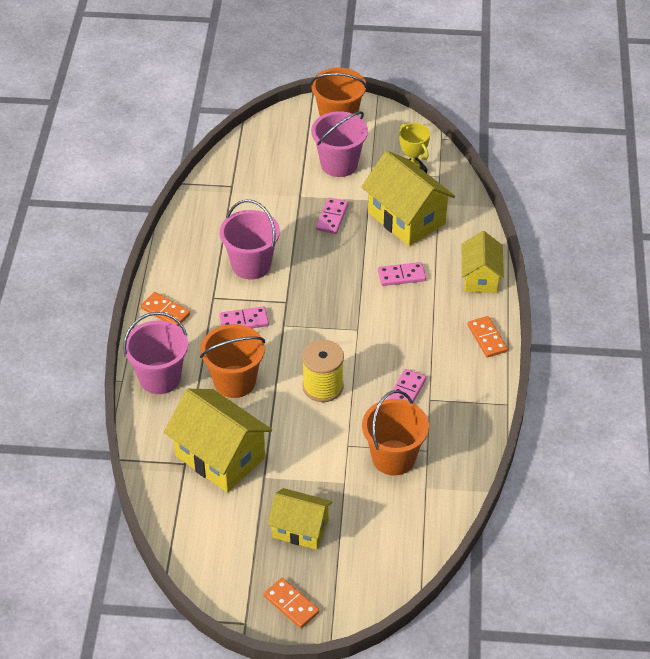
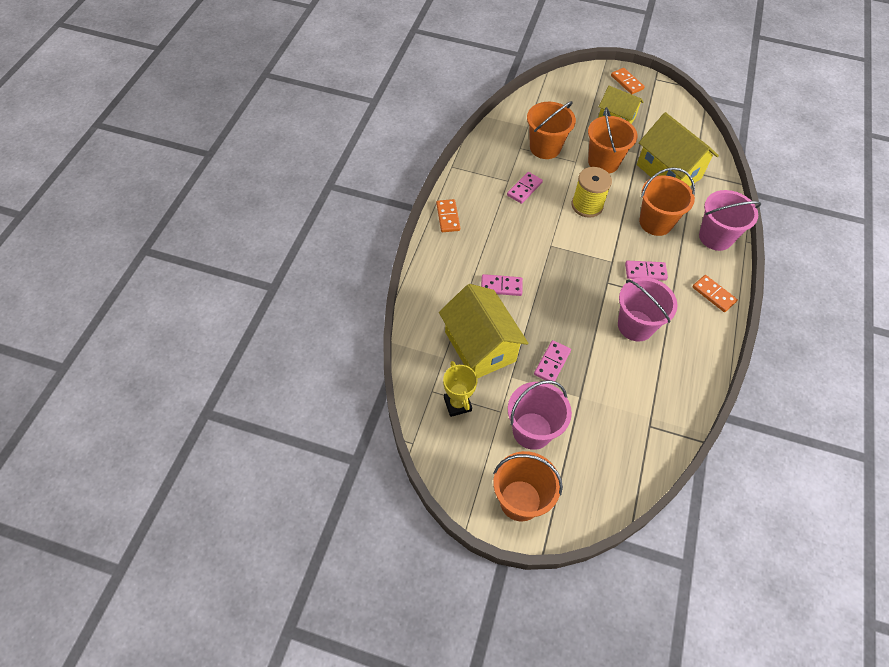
camera: 170 degrees left, 10 degrees up
(310, 452) = (603, 162): none -> orange bucket
(480, 277) = (433, 270): yellow house -> none

